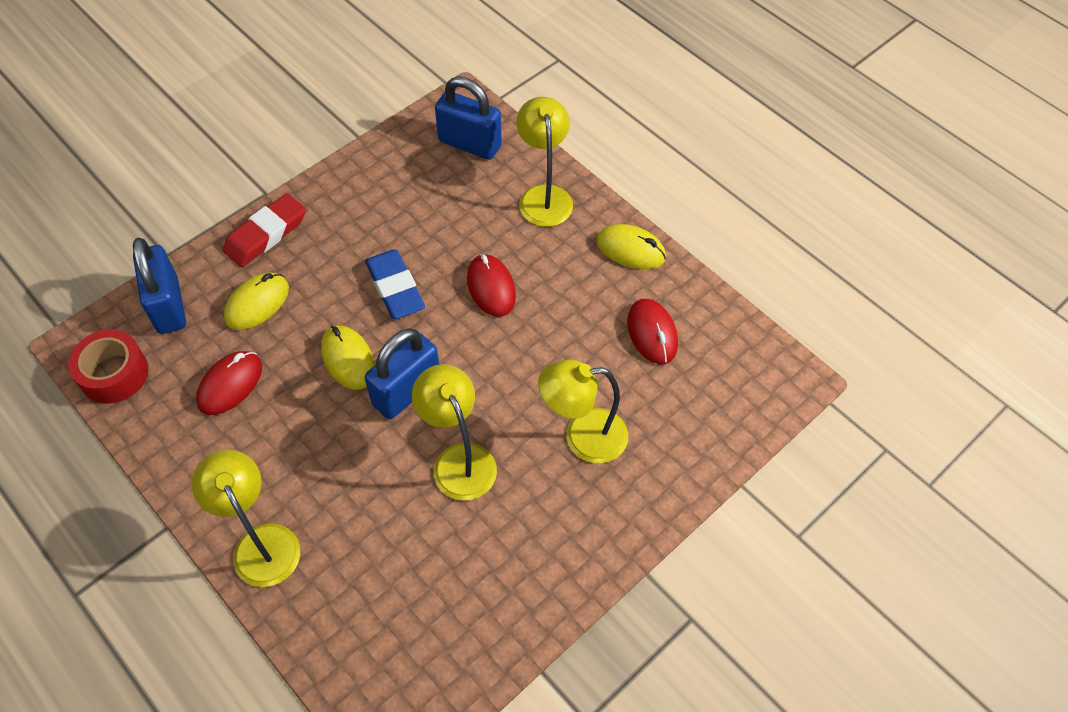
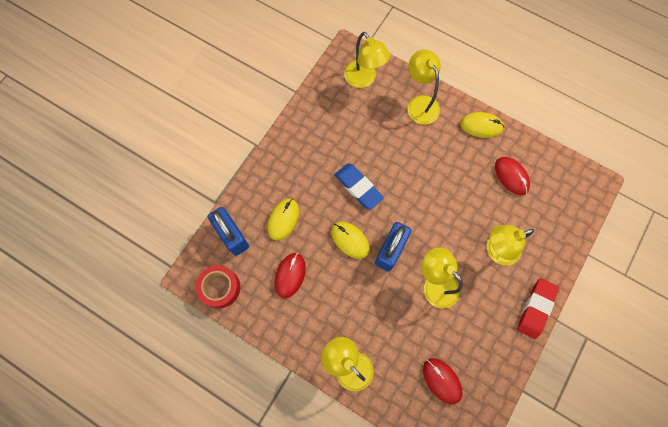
camera: 15 degrees left, 15 degrees up
(266, 234) = (269, 173): red eraser -> red eraser (535, 308)
(469, 144) = (364, 79): blue padlock -> yellow lamp
(491, 287) = (412, 172): red mouse -> red mouse (442, 380)

